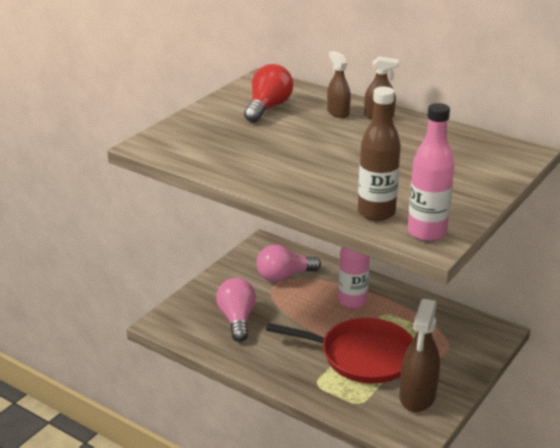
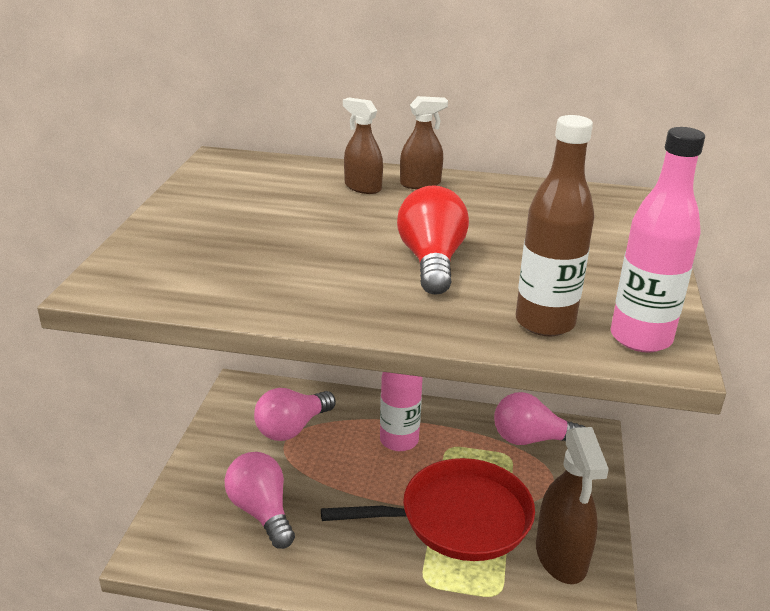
camera: 25 degrees left, 0 degrees up
(268, 108) = (260, 196): red light bulb -> red light bulb (431, 262)
(449, 323) = (531, 439): none -> pink light bulb

